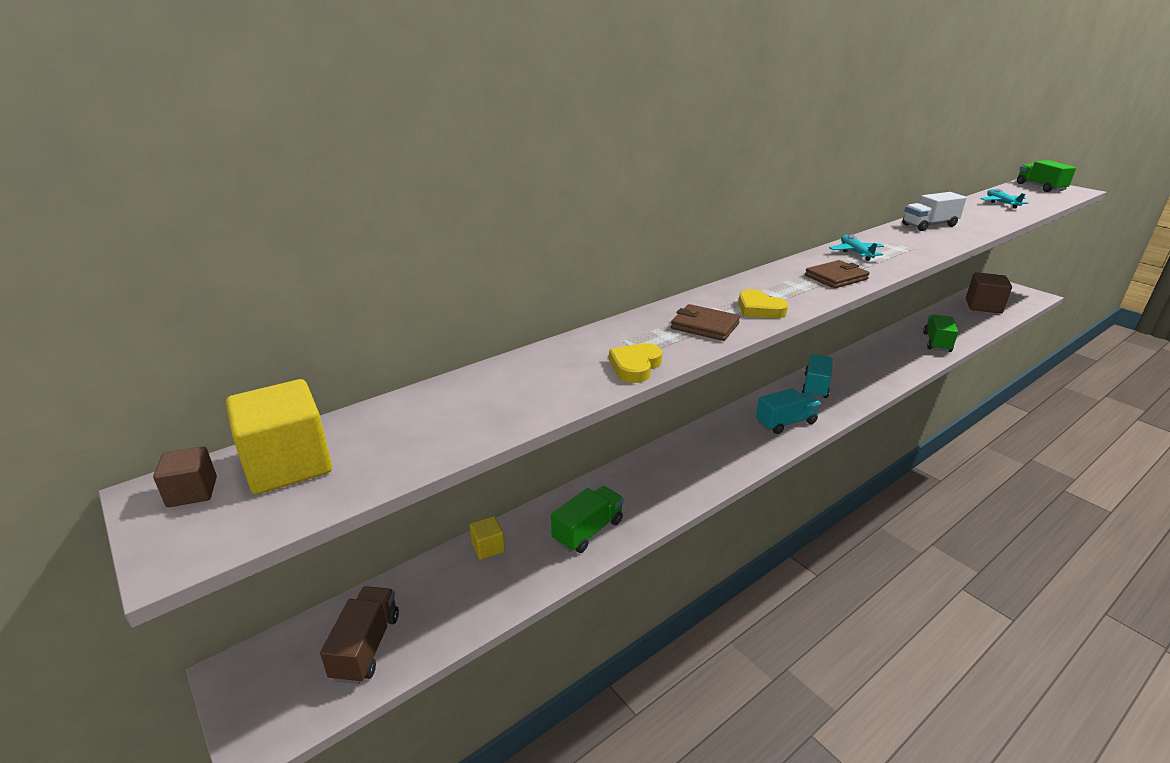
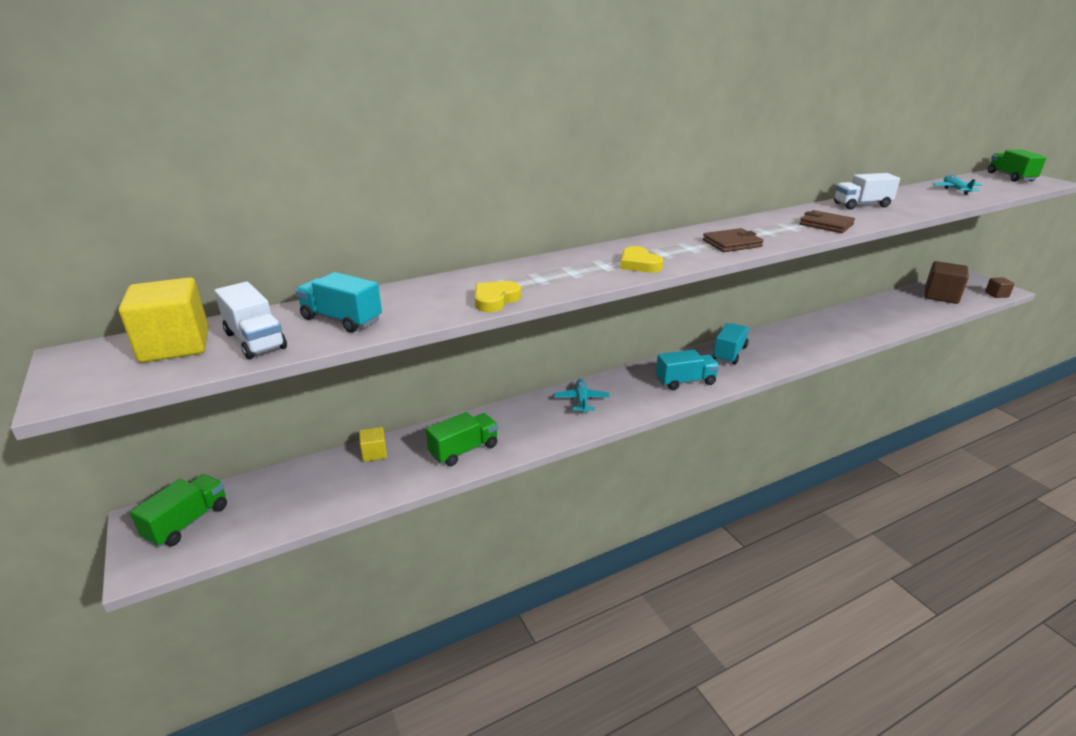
camera: 10 degrees right, 0 degrees up
(192, 492) = (97, 357): brown cube -> brown cube (996, 294)
(366, 646) = (247, 514): brown truck -> none
(386, 447) = (255, 340): none -> white truck
(475, 408) = (341, 319): none -> turquoise truck
(705, 326) = (579, 274): brown wallet -> brown wallet (826, 225)
(855, 253) = (767, 224): turquoise plane -> turquoise plane (581, 400)
(936, 343) = (873, 325): green truck -> green truck (187, 522)

